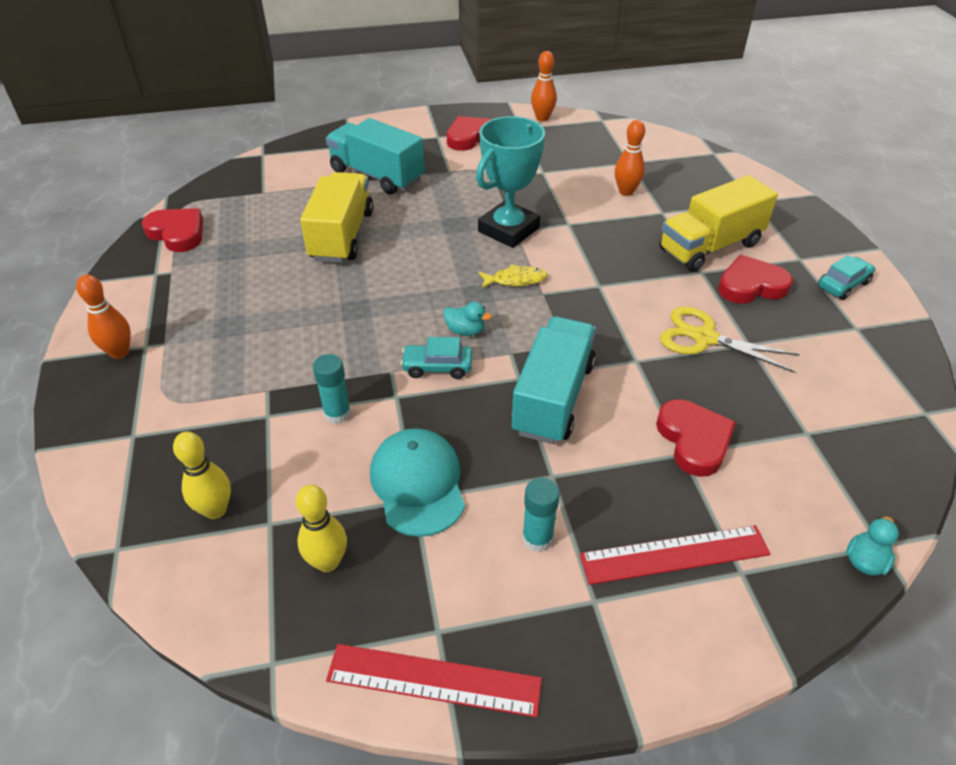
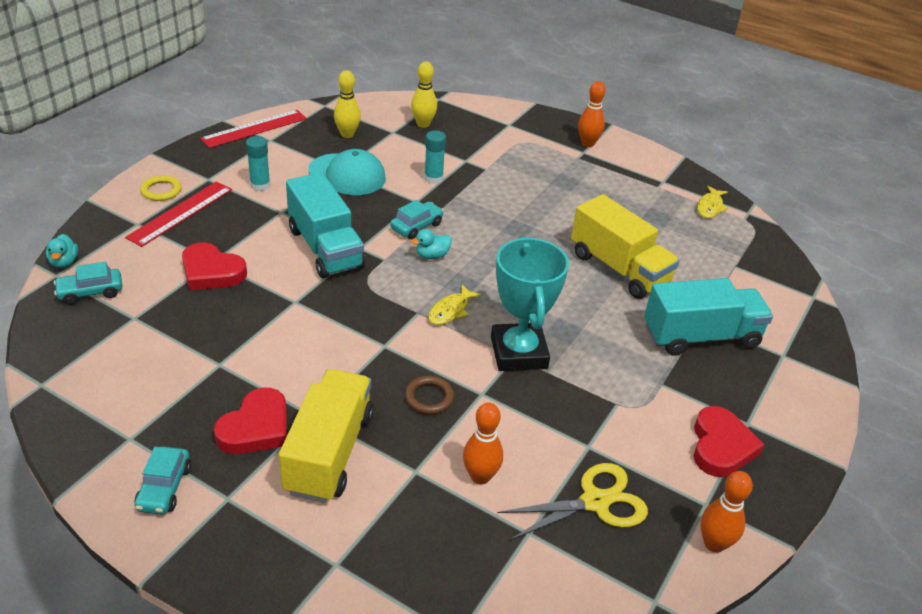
camera: 130 degrees right, 5 degrees down
(177, 233) = (710, 207): red heart -> yellow fish
(607, 239) = (429, 397): none -> brown ring
(675, 620) = (161, 191): none -> yellow ring
(704, 338) = (259, 348): yellow scissors -> yellow scissors (595, 502)
(844, 493) = (90, 292): none -> turquoise car

